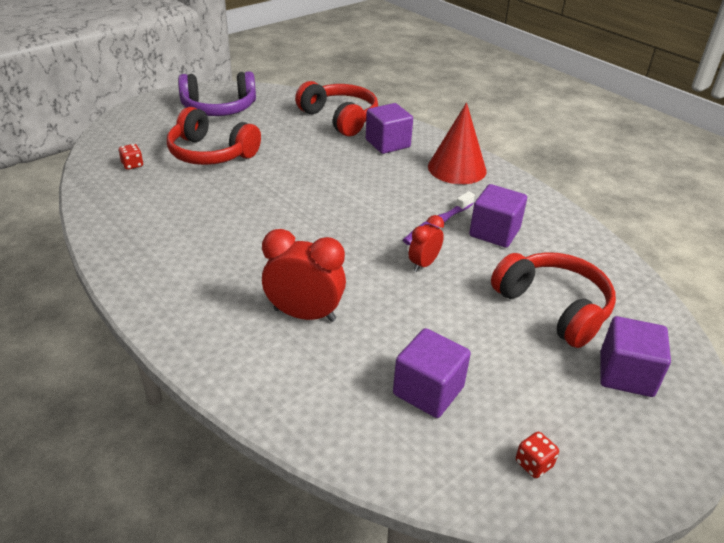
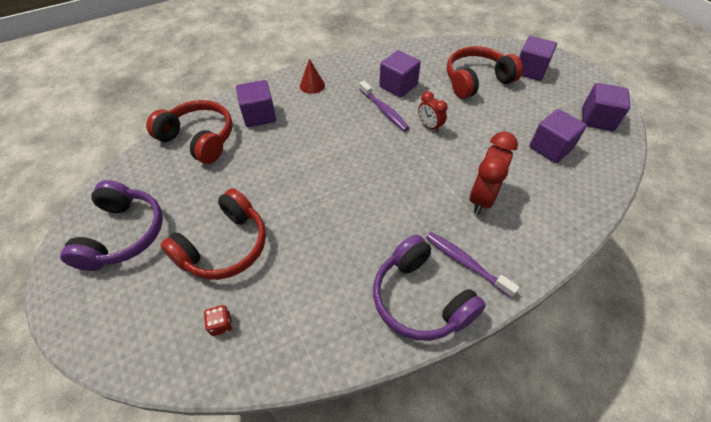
camera: 75 degrees left, 15 degrees up
(154, 270) = (420, 299): none -> purple headphones
(201, 301) = (465, 263): none -> purple toothbrush
(340, 118) = (199, 139): red headphones -> red headphones turned 60 degrees clockwise
(457, 168) = (312, 85): red cone -> red cone, size x0.55
(533, 464) = (597, 119): red dice -> purple cube

